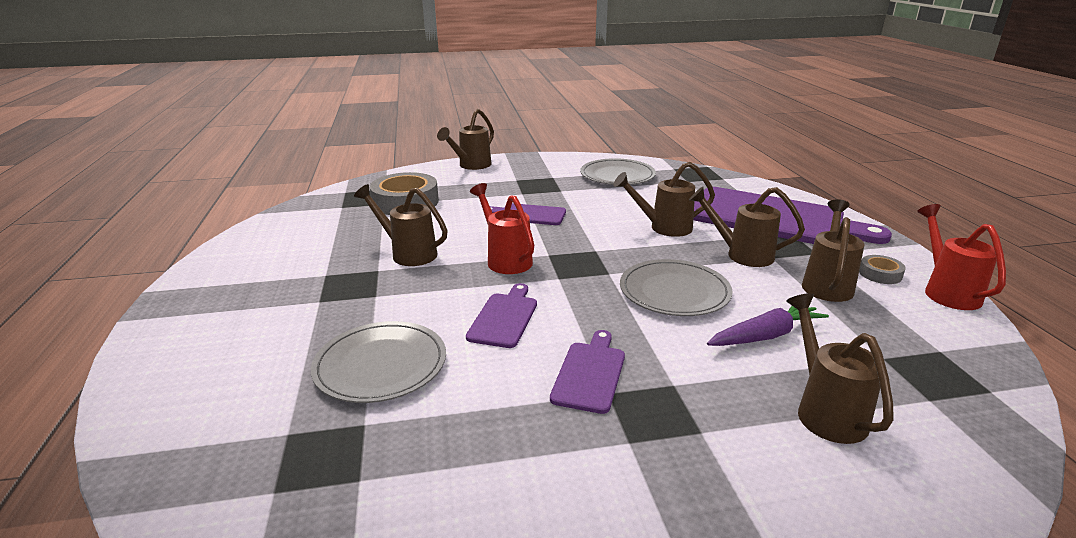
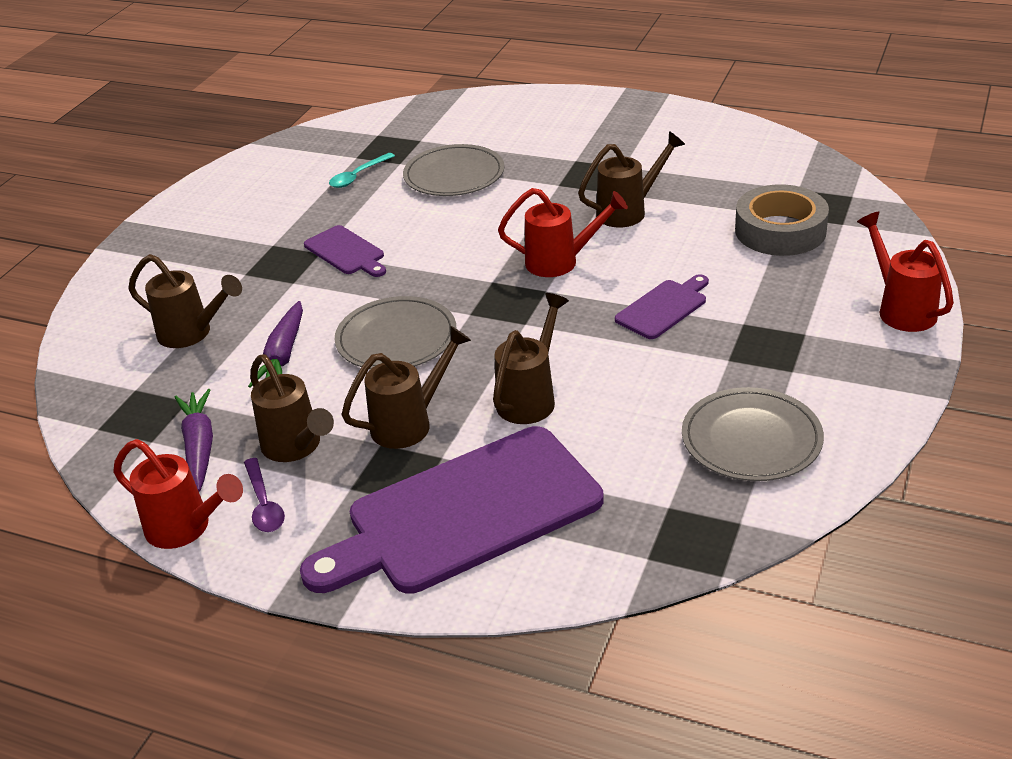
camera: 125 degrees right, 10 degrees up
(417, 448) = (358, 176): none -> turquoise spoon
(471, 166) = (900, 309): brown watering can -> red watering can
(504, 318) = (457, 236): purple cutting board -> none
(880, 274) = (264, 504): grey tape -> purple spoon
(900, 323) = (199, 447): none -> purple carrot

